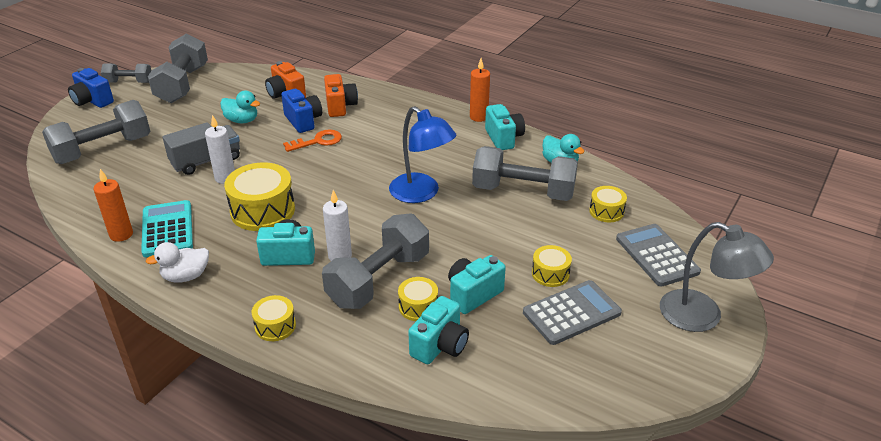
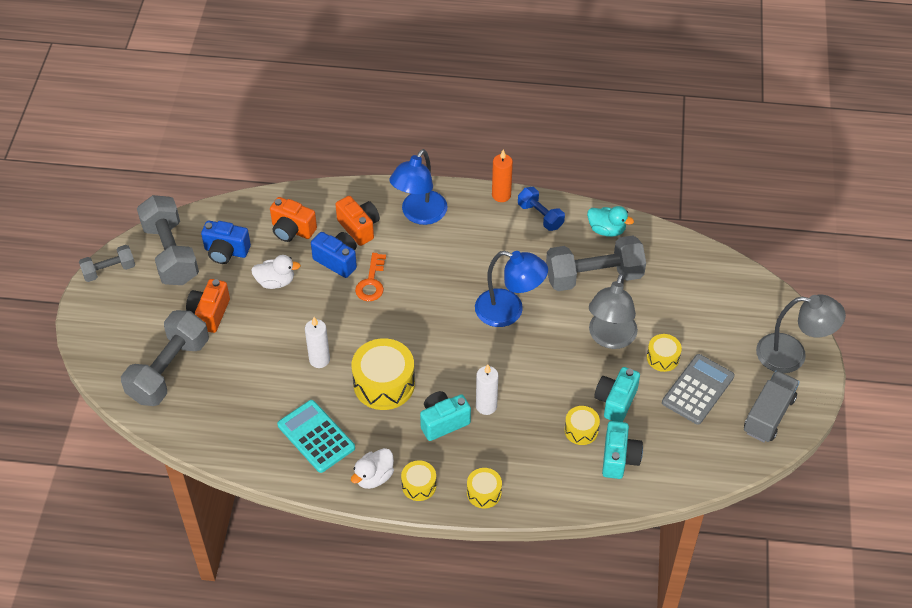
camera: 25 degrees left, 15 degrees up
(92, 101) = (95, 311): blue camera -> blue camera (226, 251)
(121, 234) = (279, 458): orange candle -> none
(172, 125) = (210, 313): none -> orange camera
(206, 161) = (284, 346): grey truck -> grey truck (768, 415)
(242, 120) = (275, 282): turquoise duck -> white duck
(318, 141) = (371, 282): orange key -> orange key turned 150 degrees clockwise
(379, 279) = (533, 417): grey dumbbell -> none
(397, 111) = (419, 215): none -> blue lamp
(503, 138) = (540, 216): turquoise camera -> blue dumbbell
(505, 241) = (610, 338): none -> grey lamp
(606, 211) = (673, 273): yellow drum -> yellow drum (419, 485)
(656, 255) = (733, 307): grey calculator -> none

